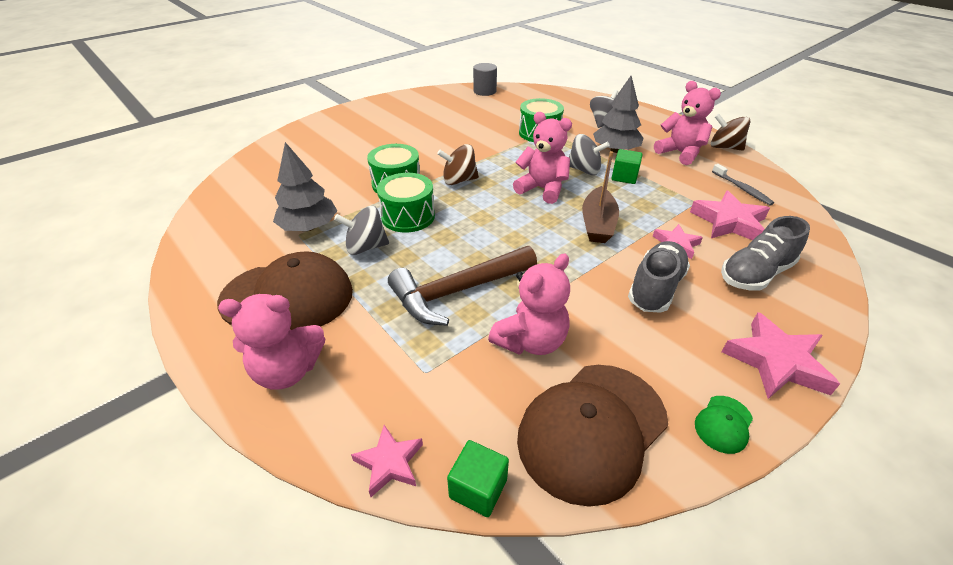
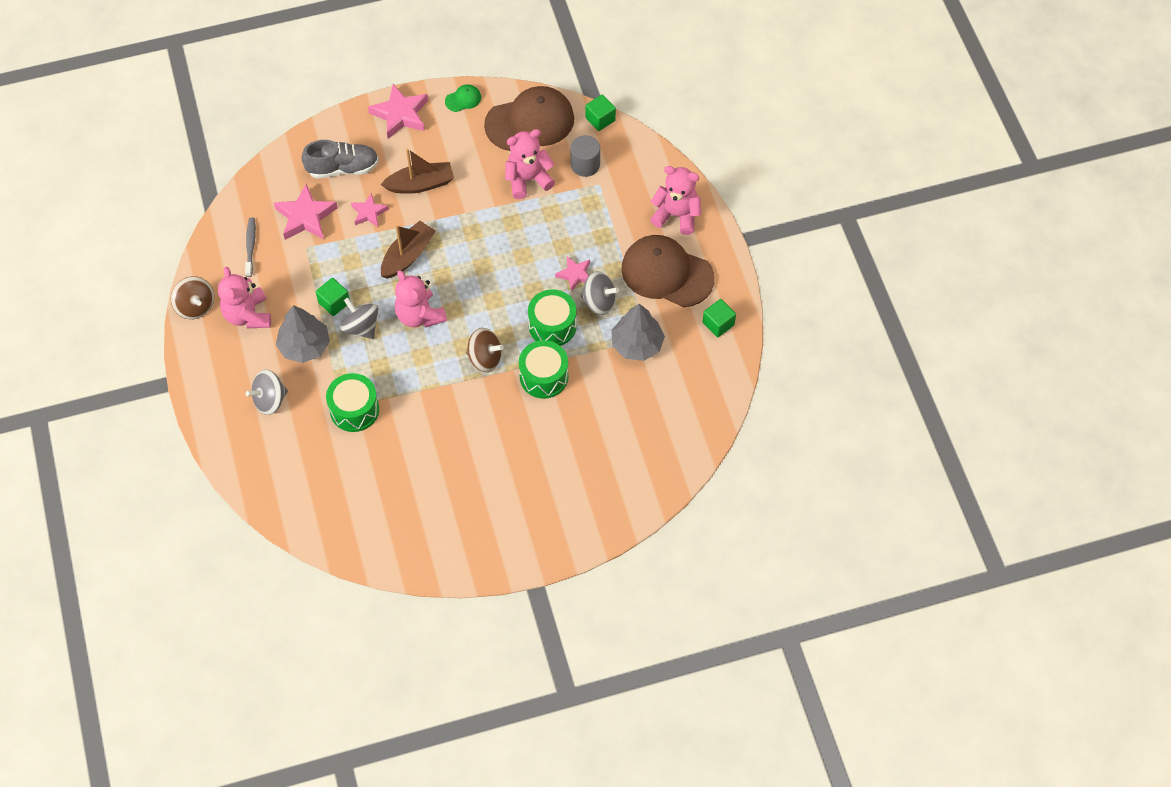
camera: 155 degrees left, 20 degrees up
(211, 268) = (718, 324): none -> green cube
(390, 463) = (636, 145): pink star -> pink star (575, 275)
(457, 291) = (552, 233): brown hammer -> none
(484, 91) = (350, 540): grey cylinder -> grey cylinder (585, 165)
(655, 288) = (420, 184): grey shoe -> brown boat

